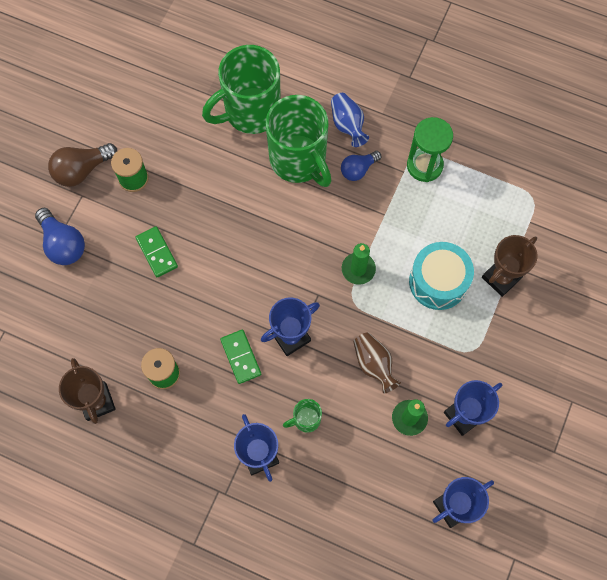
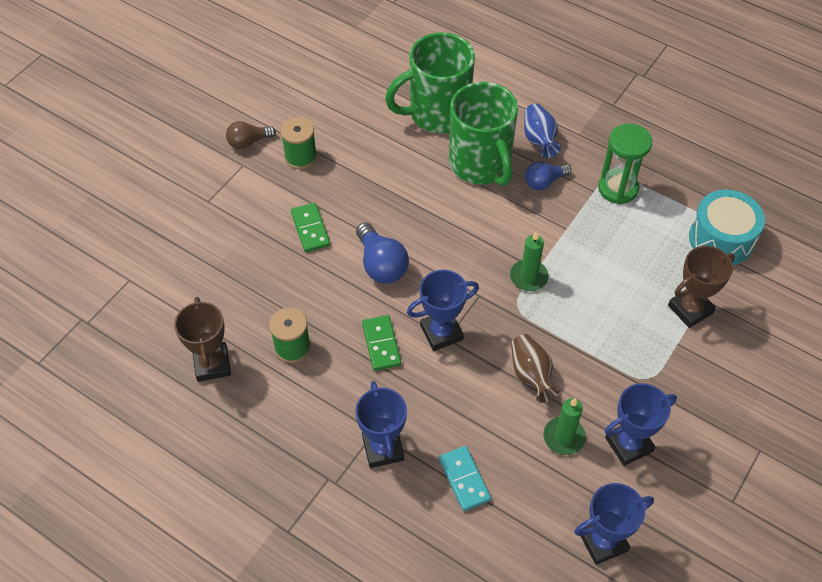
camera: 10 degrees right, 15 degrees down
(63, 244) = (212, 206): blue light bulb -> blue light bulb (381, 264)
(82, 170) = (248, 142): brown light bulb -> brown light bulb, size x0.67
(306, 419) = (443, 420): green mug -> none
(332, 471) = (464, 479): none -> turquoise domino
(438, 281) = (617, 302): turquoise drum -> turquoise drum (721, 239)

